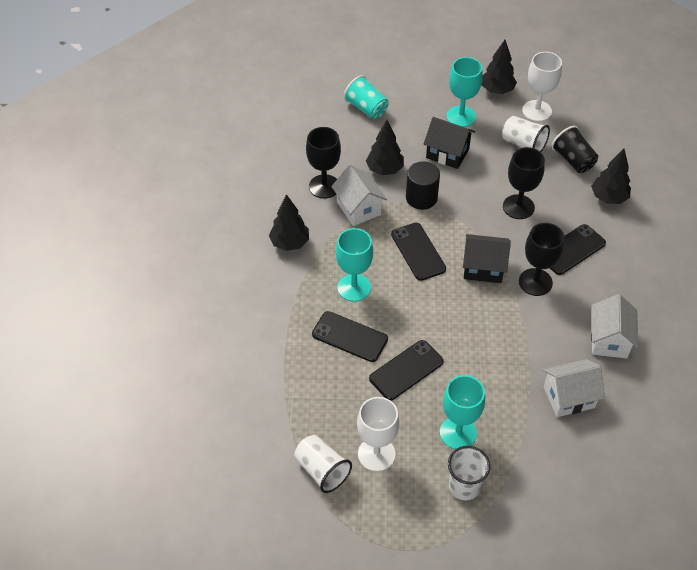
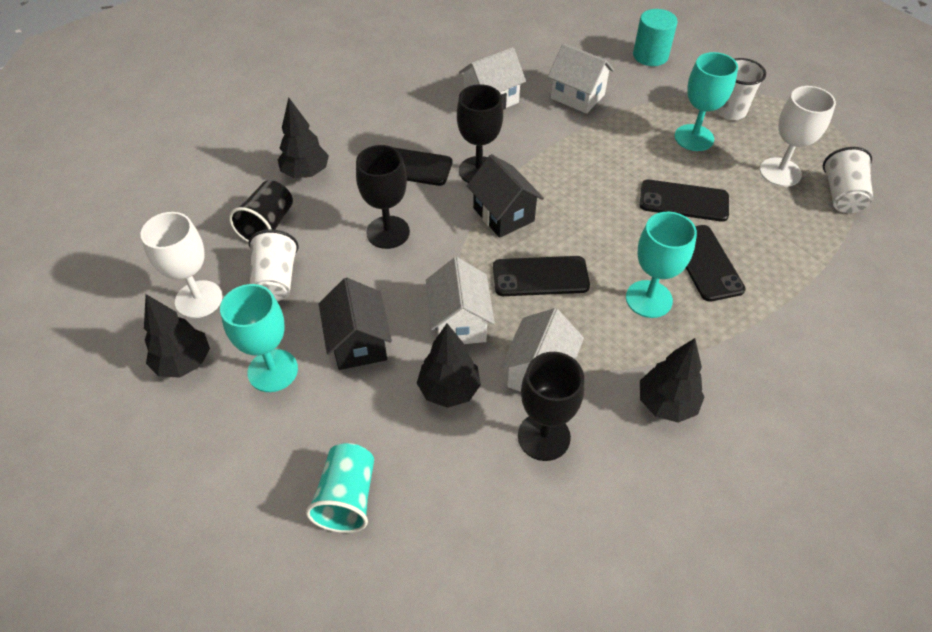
camera: 130 degrees left, 0 degrees up
(418, 251) = (540, 276): black phone -> black phone turned 60 degrees clockwise
(421, 198) = (459, 322): black cylinder -> white house
(581, 494) = (650, 56): none -> turquoise cylinder

